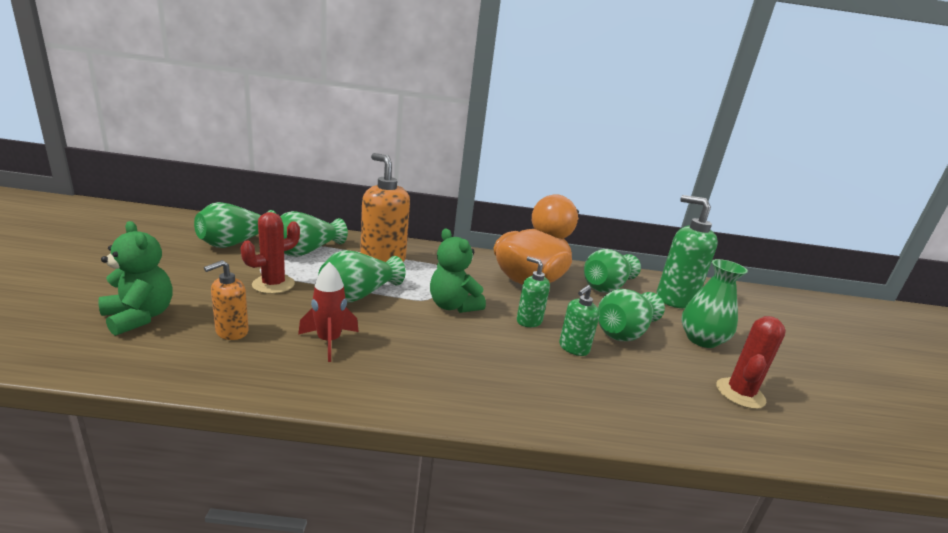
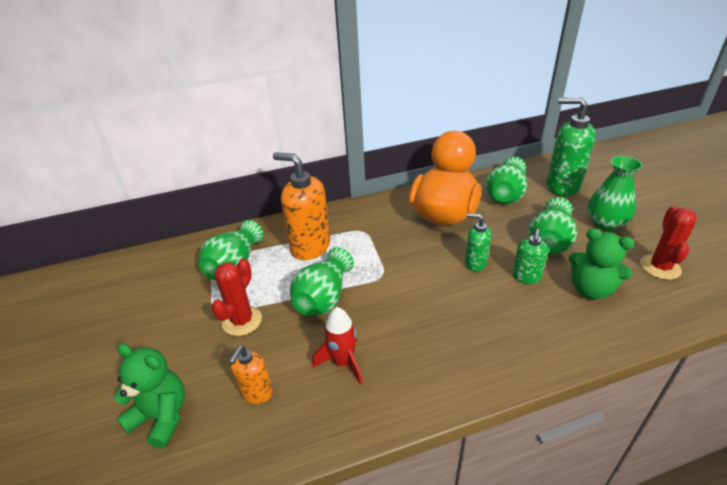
camera: 15 degrees left, 15 degrees up
(236, 243) = (161, 285): green vase -> none
(453, 306) = (407, 274): green teddy bear -> green teddy bear (591, 289)

